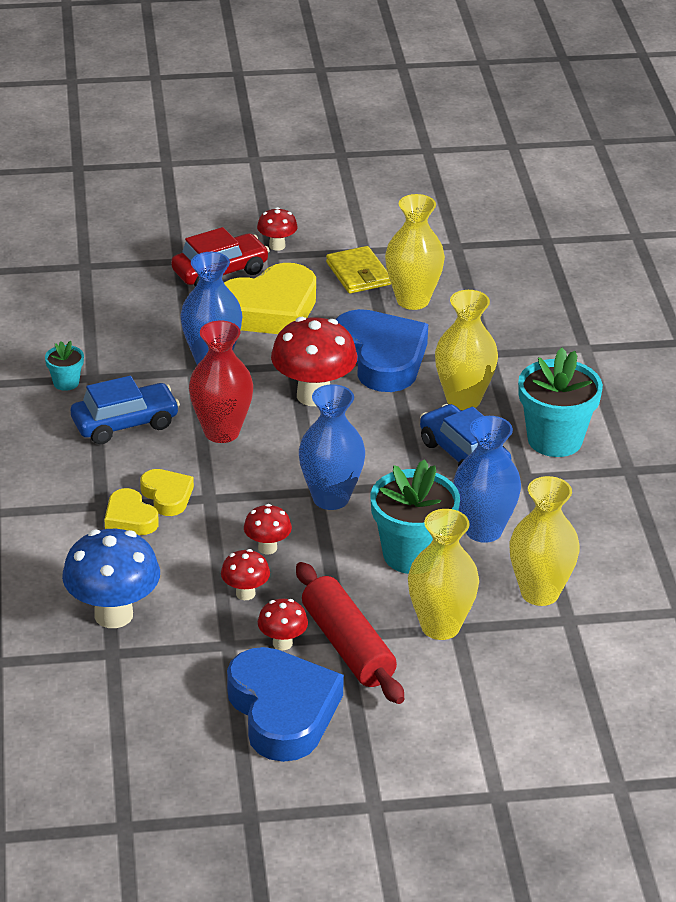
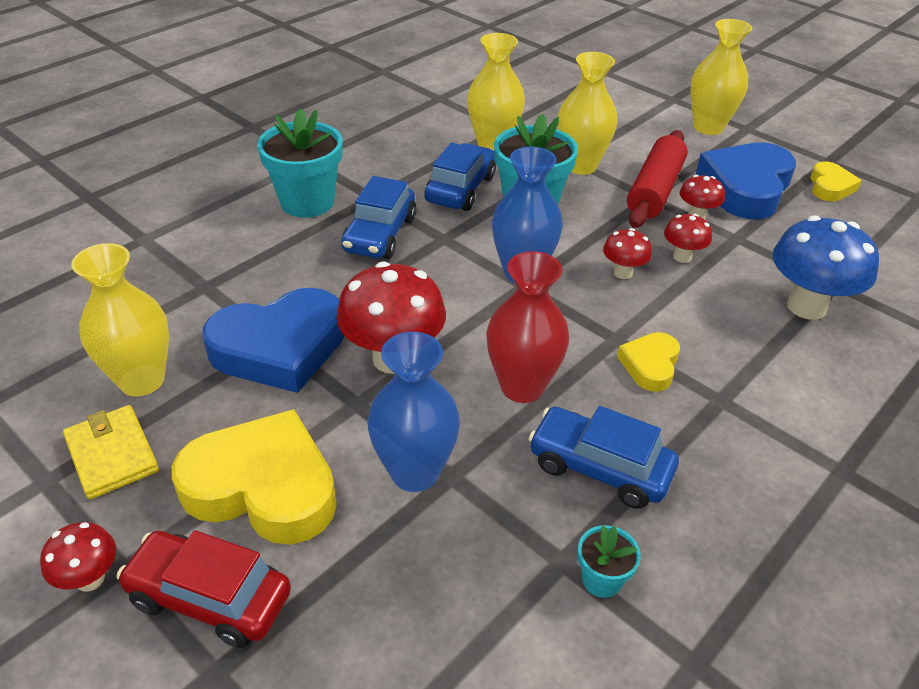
camera: 130 degrees left, 5 degrees up
(130, 518) = (707, 369): yellow heart -> yellow heart (830, 187)
(358, 274) = (112, 454): yellow wallet -> yellow wallet turned 60 degrees counterclockwise
(381, 358) = (280, 348): blue heart -> blue heart turned 135 degrees counterclockwise
(463, 399) = (299, 268): yellow vase -> yellow vase (708, 127)
(483, 530) = (460, 189): blue vase -> blue car

